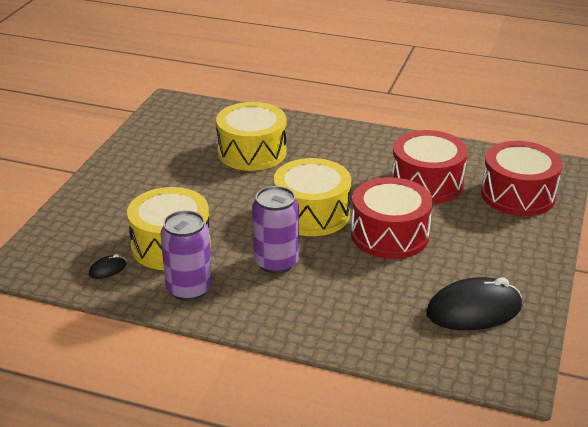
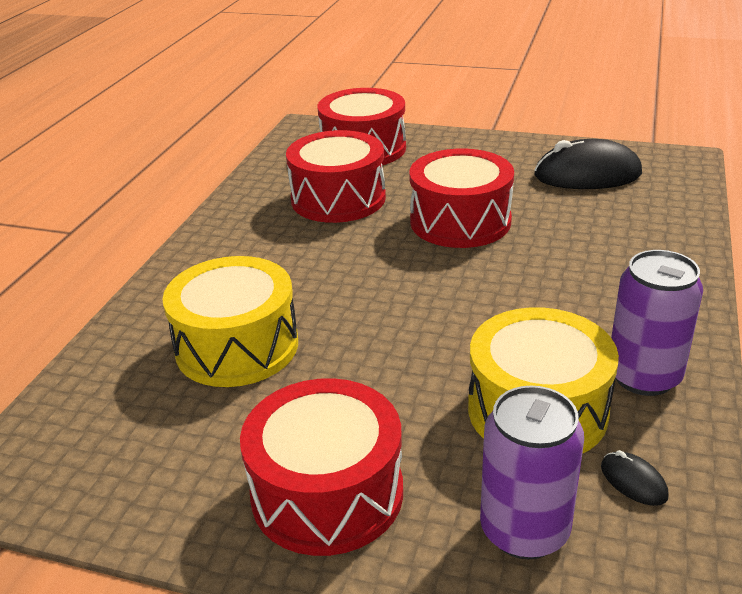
camera: 90 degrees left, 0 degrees up
(133, 180) = (327, 493): none -> red drum
(276, 262) = (548, 302): purple can -> purple can (524, 530)
(311, 214) = (420, 279): yellow drum -> none
(474, 310) = (587, 175): black mouse -> black mouse turned 75 degrees counterclockwise

